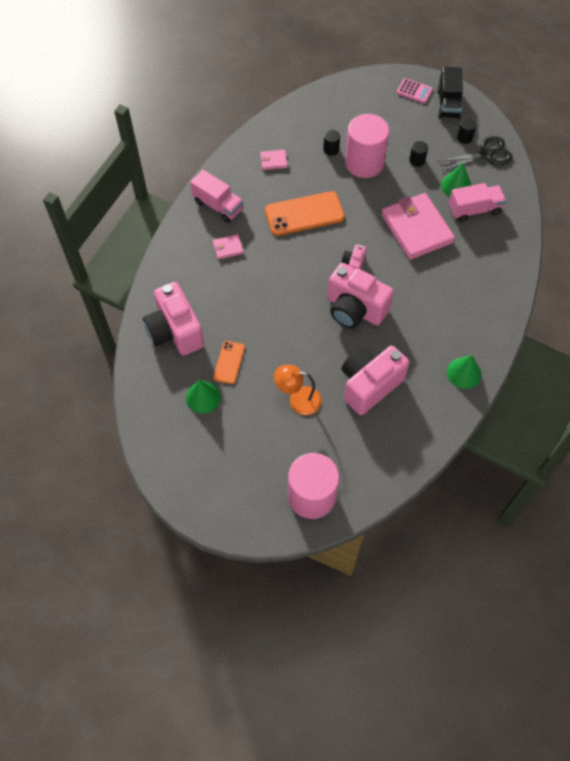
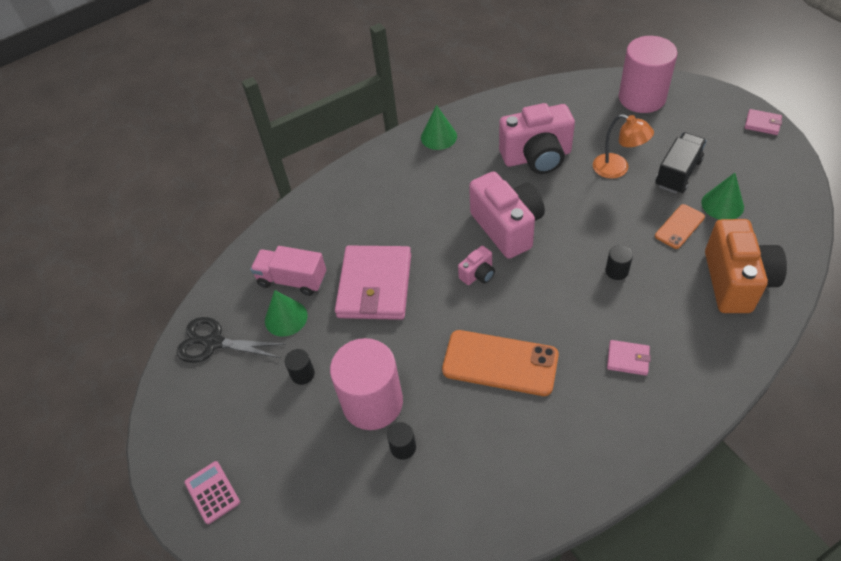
camera: 145 degrees left, 10 degrees down
(175, 331) = (736, 281): pink camera -> orange camera
(218, 206) = (617, 429): pink truck -> none
(273, 161) = (498, 467): pink wallet -> pink wallet (762, 124)
(448, 104) = (188, 444): black truck -> black truck (678, 173)
(464, 138) = (216, 379): black cylinder -> black cylinder (616, 271)

